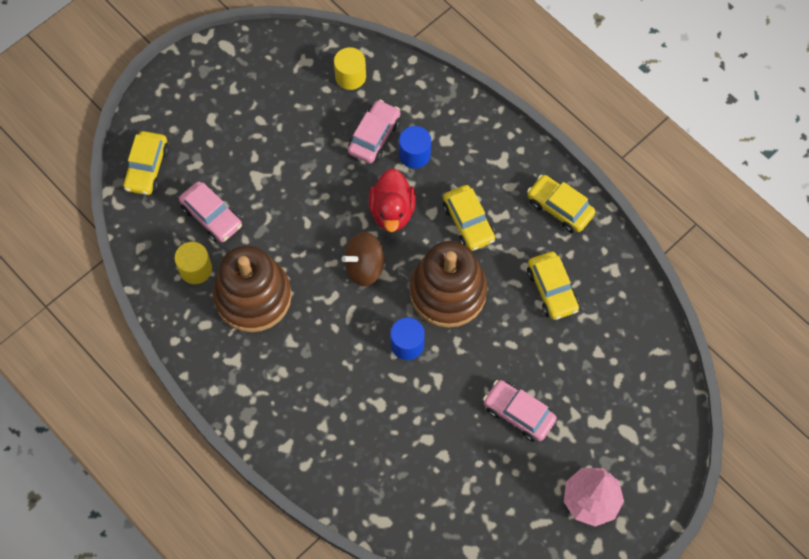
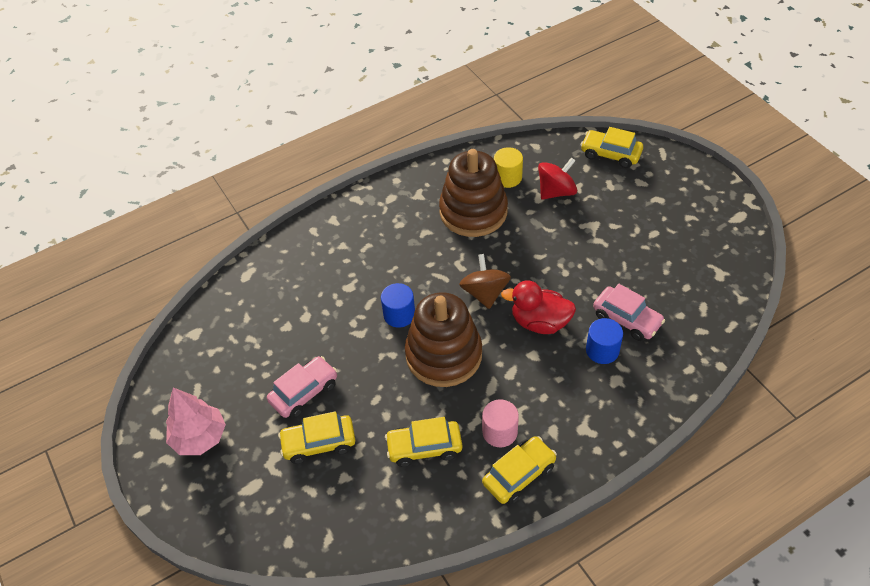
camera: 105 degrees right, 15 degrees down
(212, 217) = (556, 191): pink car -> red spinning top
(350, 76) = (700, 308): yellow cylinder -> none
(468, 223) = (516, 385): yellow car -> yellow car (319, 443)
(521, 229) = (500, 432): none -> pink cylinder

